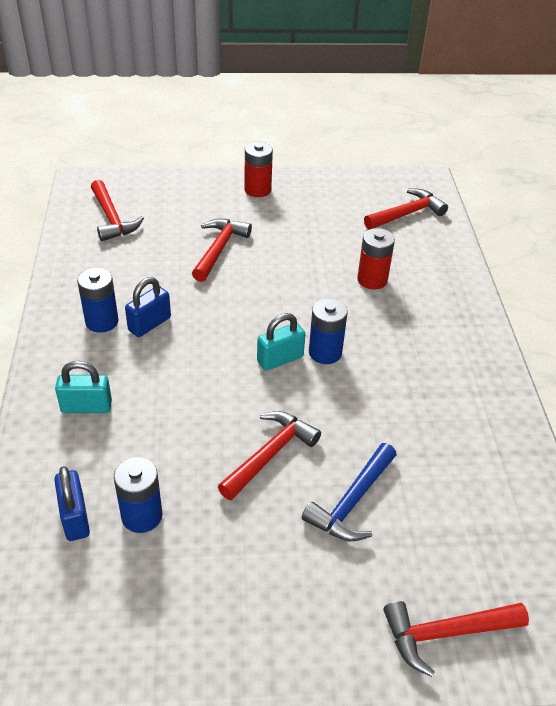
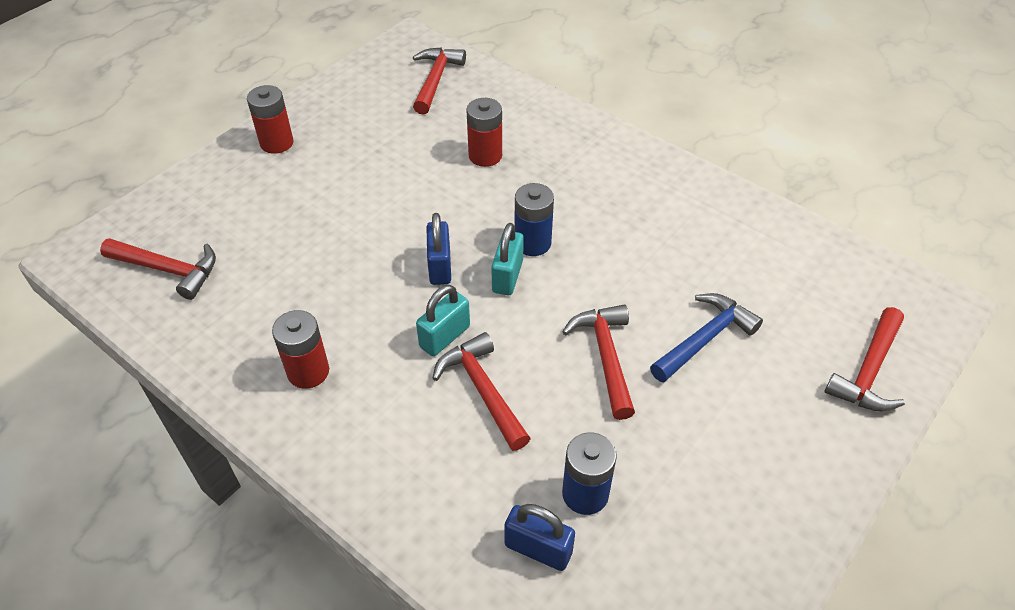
camera: 45 degrees left, 5 degrees up
(86, 406) = (409, 455): turquoise padlock -> turquoise padlock (444, 336)
(102, 321) = (308, 371): blue battery -> red battery
(149, 324) = (357, 337): blue padlock -> blue padlock (440, 266)
(219, 249) = (320, 222): red hammer -> red hammer (483, 390)
(352, 502) = (704, 339): blue hammer -> blue hammer turned 120 degrees counterclockwise

